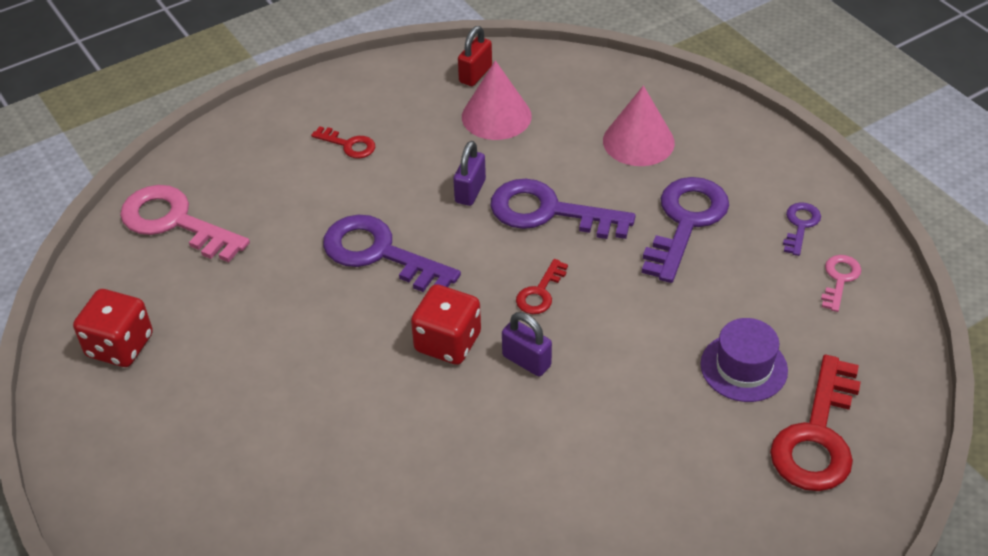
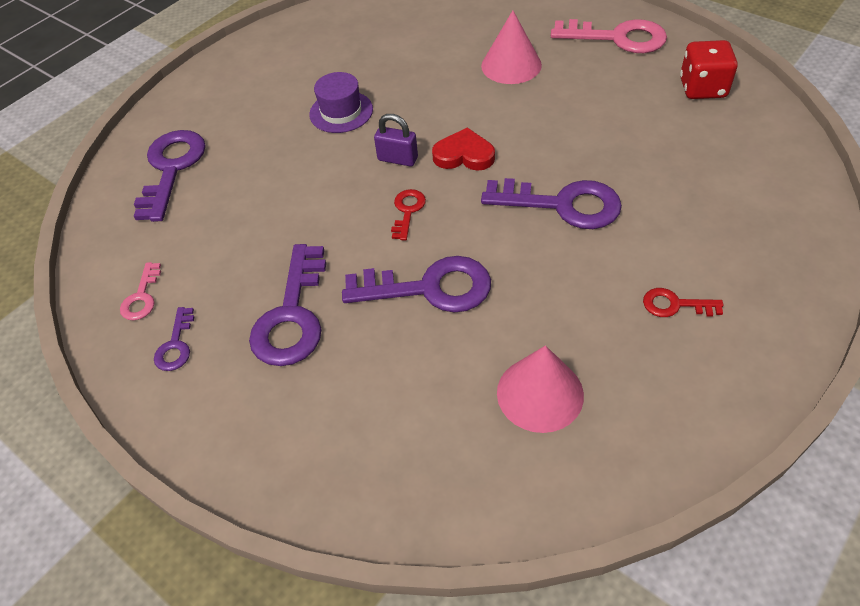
camera: 165 degrees right, 5 degrees up
(176, 223) = (761, 180): pink key -> pink key (617, 38)
(448, 342) = (464, 155): red dice -> red heart
(470, 191) = (517, 288): purple padlock -> none
(475, 74) = (601, 455): red padlock -> none
(638, 141) = (362, 406): pink cone -> pink cone (511, 65)
(743, 367) = (227, 199): purple hat -> purple hat (341, 112)
(817, 435) = (171, 169): red key -> purple key

